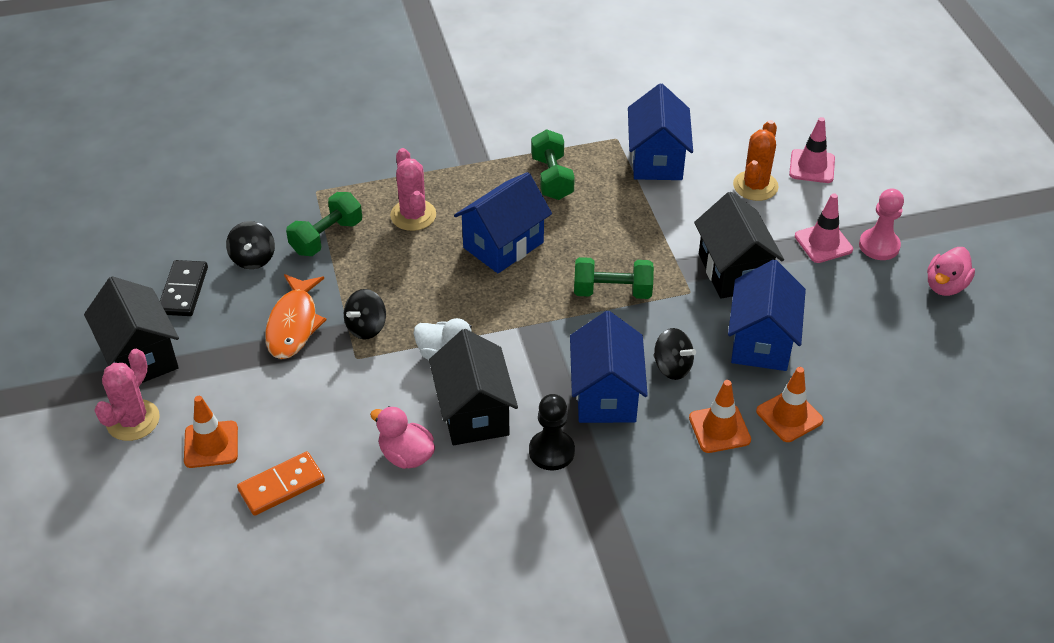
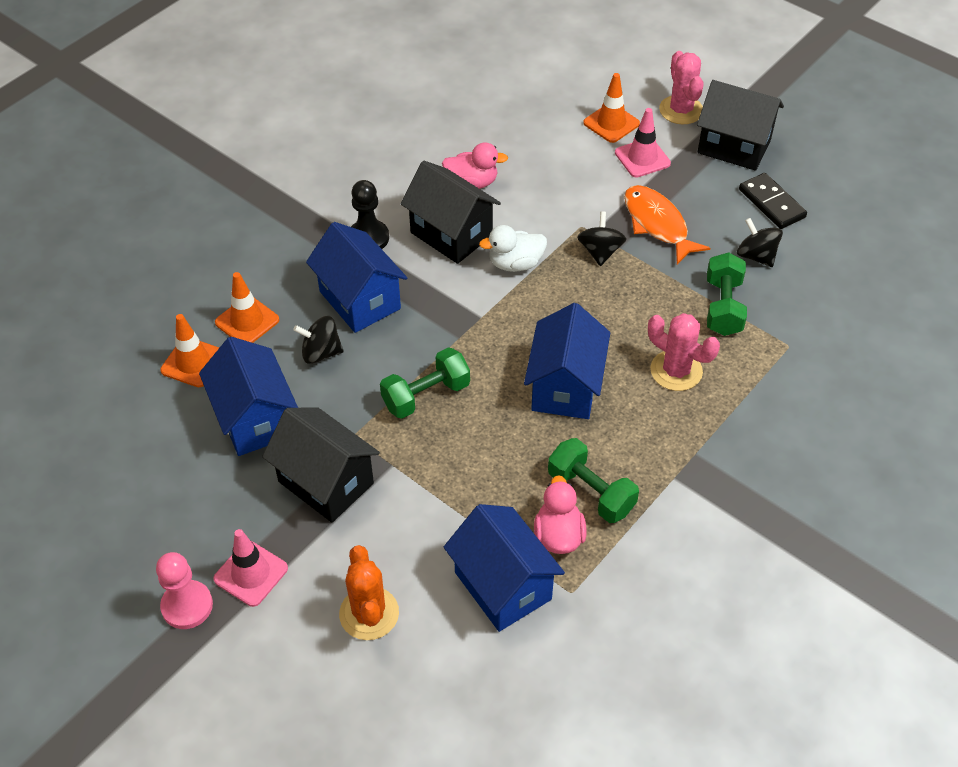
camera: 145 degrees right, 5 degrees up
(281, 486) = (535, 125): orange domino -> none
(812, 166) = (320, 687): pink traffic cone -> pink traffic cone (642, 158)
(945, 286) = (93, 590): pink duck -> pink duck (558, 535)

